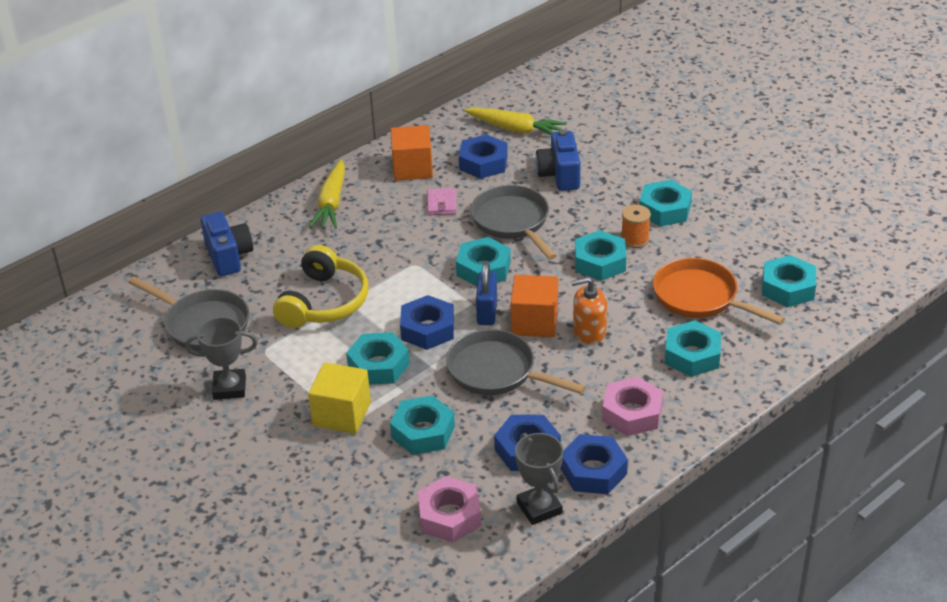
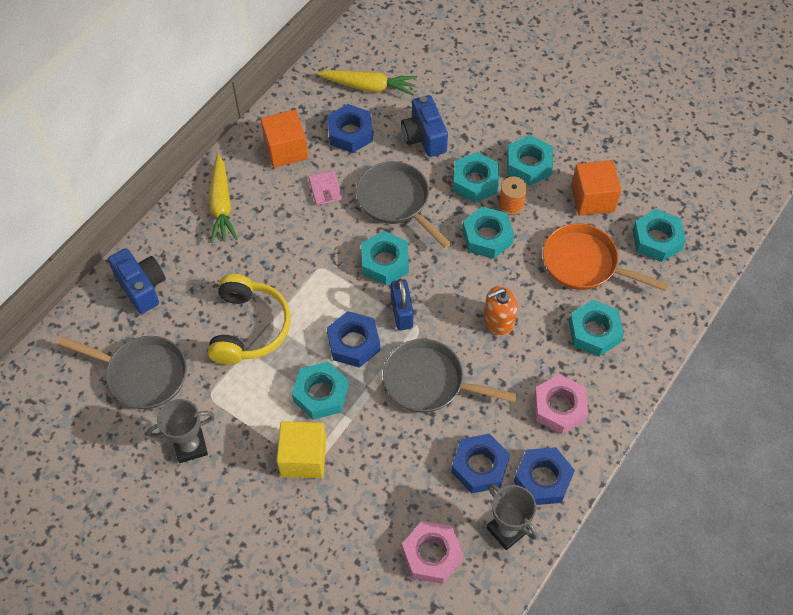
camera: 15 degrees left, 20 degrees up
(423, 432) = (382, 464): turquoise nut -> turquoise nut (475, 182)
(534, 322) = (447, 318): orange cube -> orange cube (592, 199)

